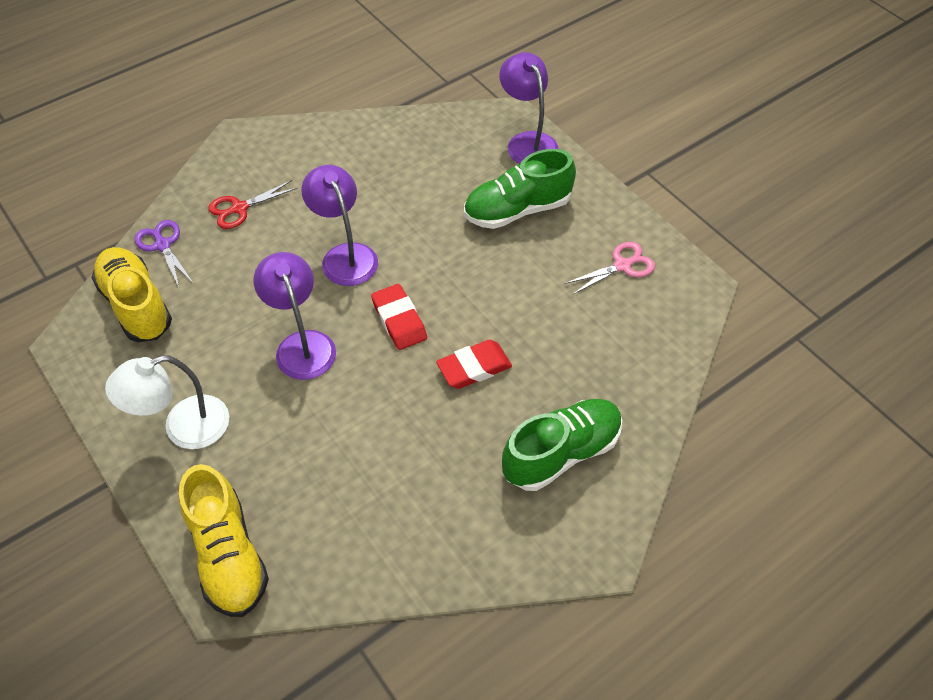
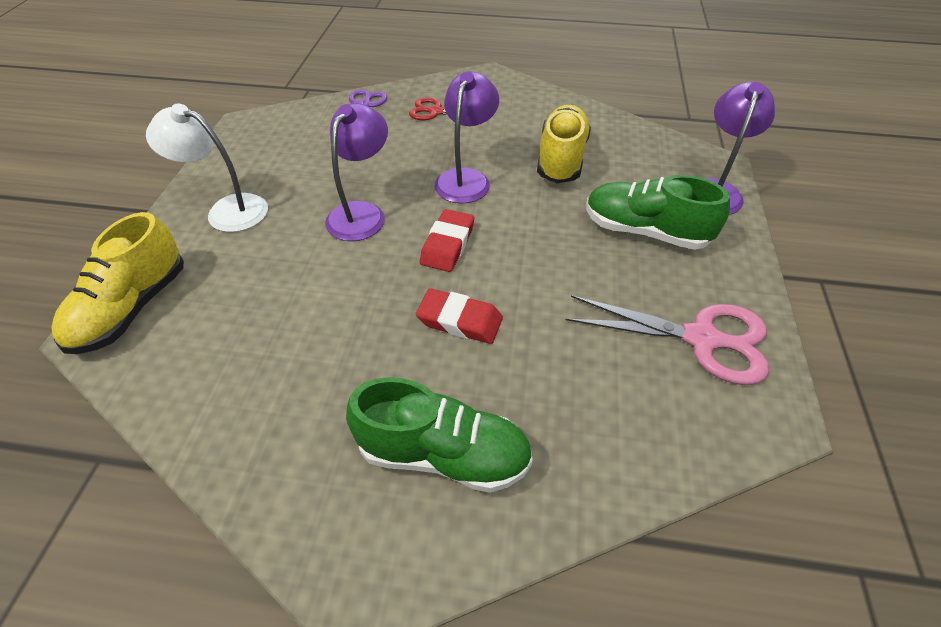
camera: 45 degrees right, 5 degrees down
(136, 305) = (304, 127): yellow shoe -> yellow shoe (561, 159)
(622, 266) = (701, 339): pink scissors -> pink scissors, size x1.67

